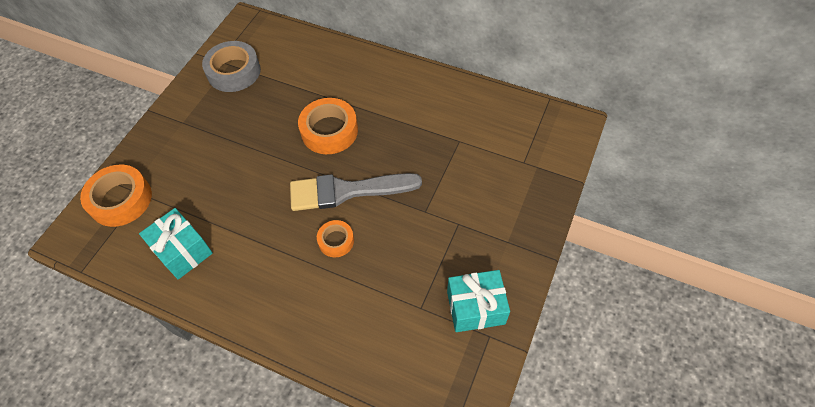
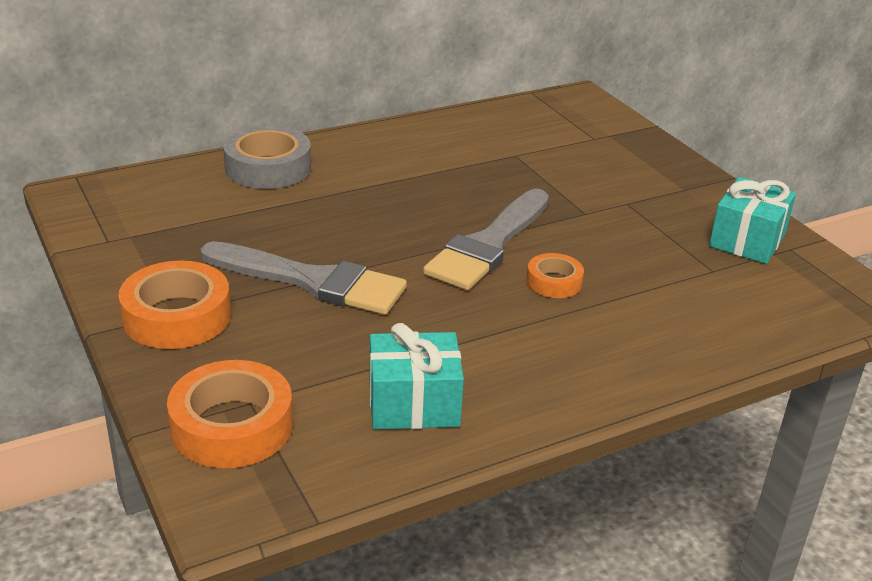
camera: 55 degrees left, 25 degrees down
(234, 71) = (152, 237): grey tape -> grey tape (268, 168)
(248, 148) = (311, 281): none -> grey brush
(329, 131) = (377, 217): orange tape -> orange tape (177, 316)

